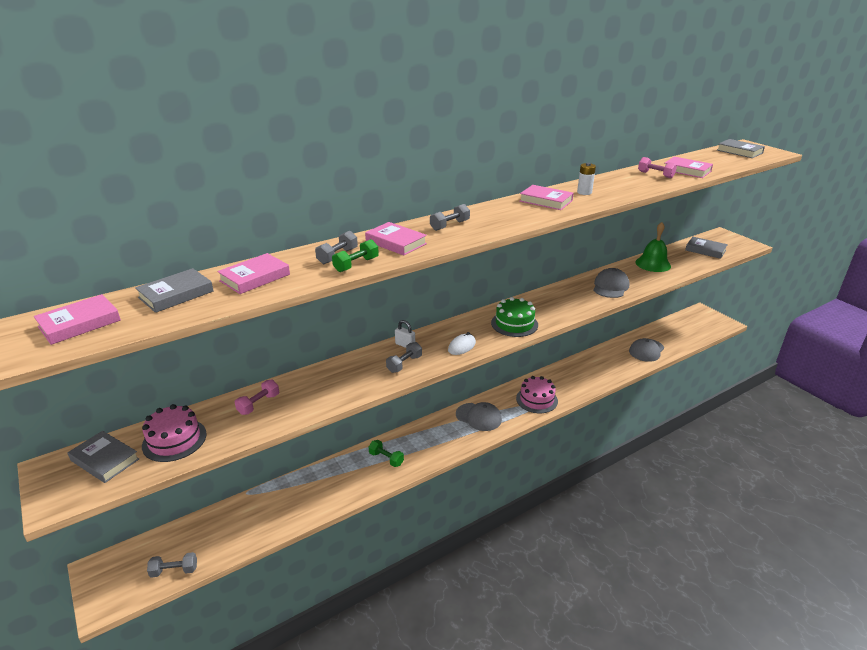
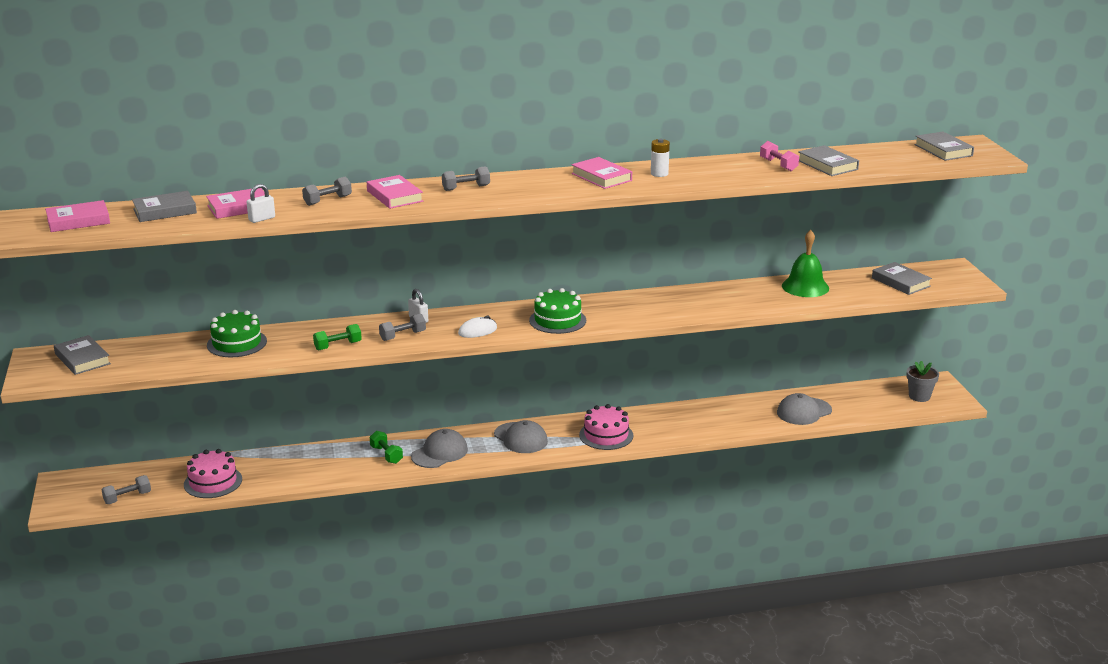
camera: 20 degrees right, 5 degrees down
(174, 440) = (146, 356): pink cake -> pink cake (213, 482)
(174, 570) = (127, 498): grey dumbbell -> grey dumbbell turned 45 degrees counterclockwise
(258, 404) = (237, 343): pink dumbbell -> green cake
(289, 286) = (262, 219): none -> white padlock
(356, 265) = (337, 210): green dumbbell -> green dumbbell (338, 346)
(610, 286) = (717, 302): grey cap -> grey cap (439, 453)
(687, 170) = (827, 165): pink book -> grey book
(702, 324) = (919, 396): none -> grey flower pot

